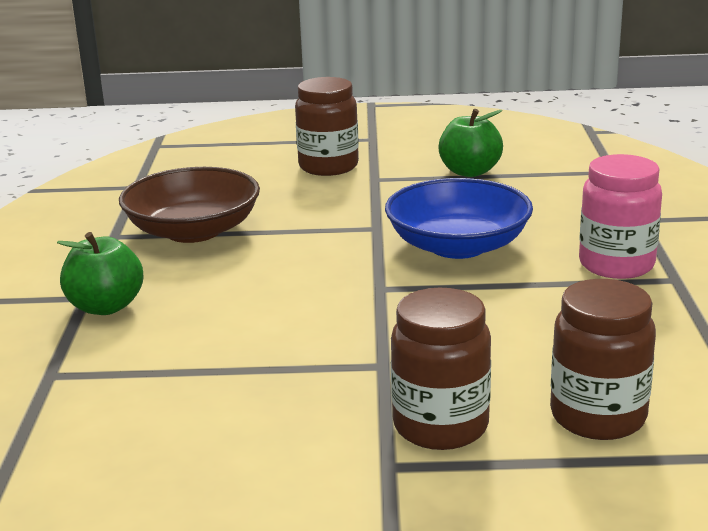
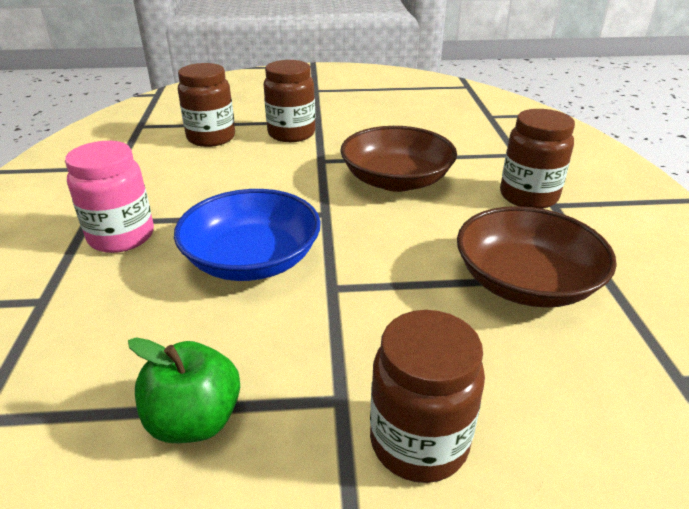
camera: 175 degrees right, 10 degrees up
(106, 307) = (528, 196): green apple -> brown jar
(272, 330) = (396, 180): none -> brown bowl

